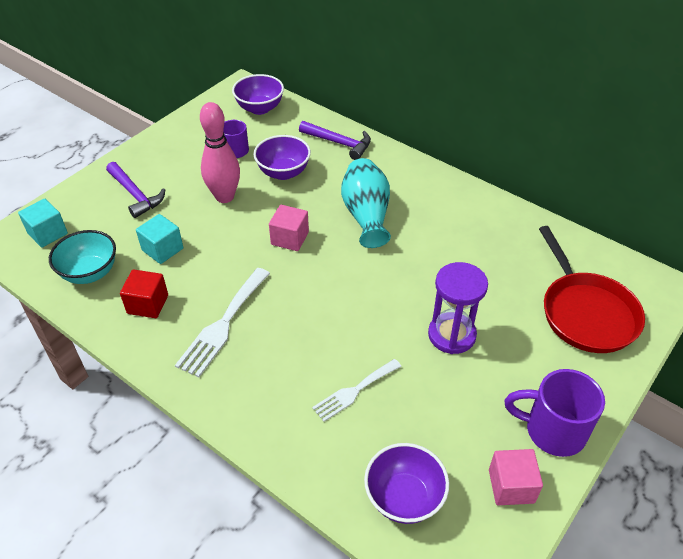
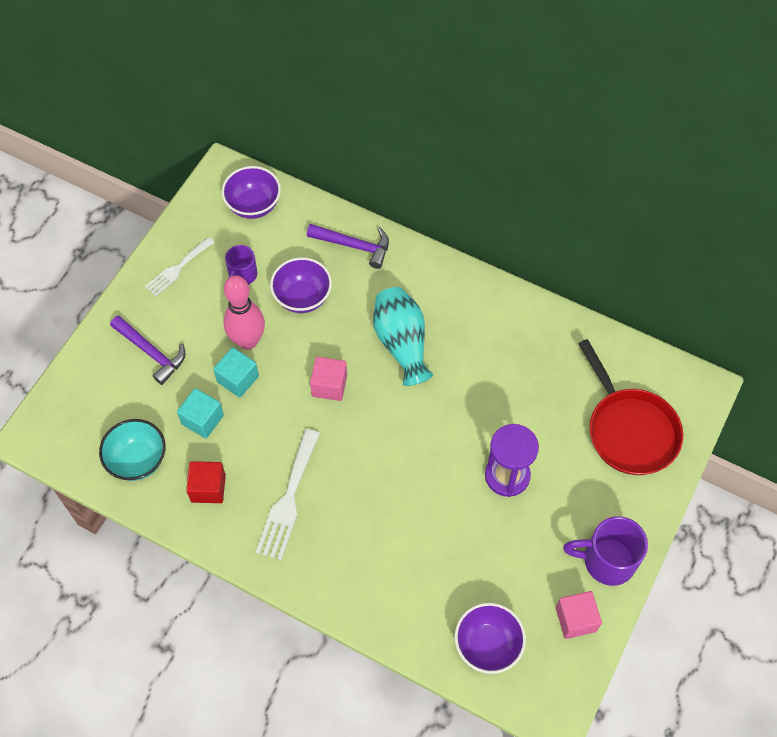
camera: 10 degrees left, 15 degrees up
(47, 233) = (75, 418): turquoise cube -> turquoise cube (238, 379)
(354, 391) = (427, 551): white fork -> white fork (177, 268)

